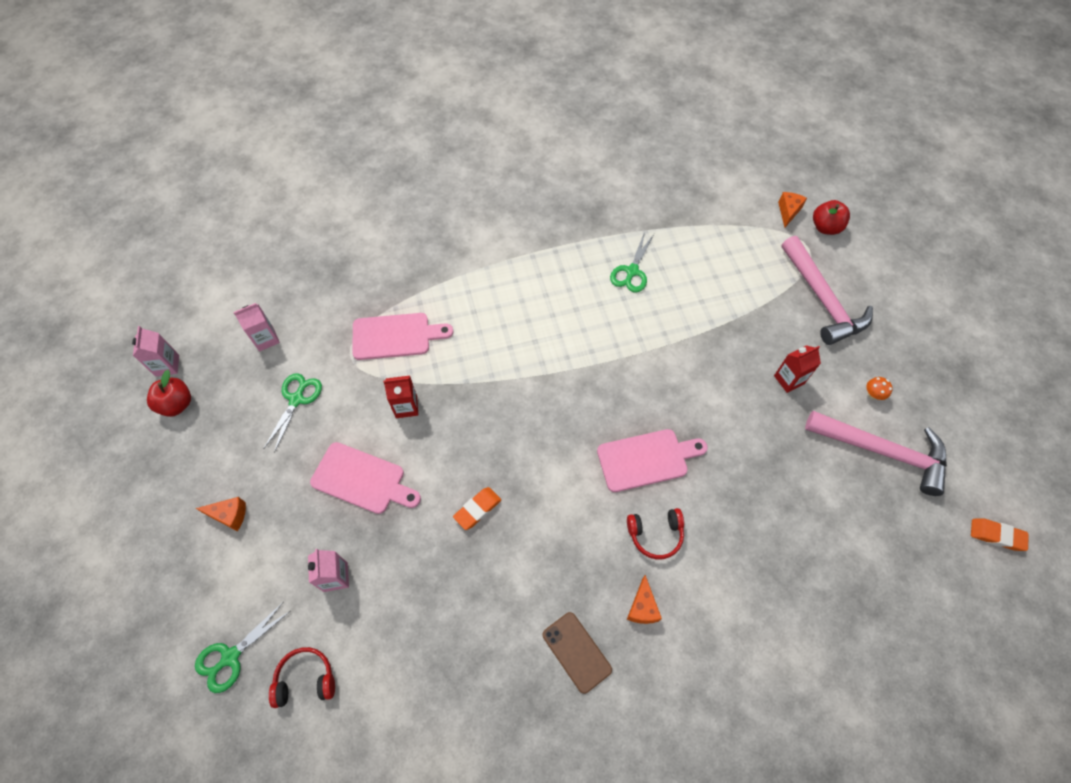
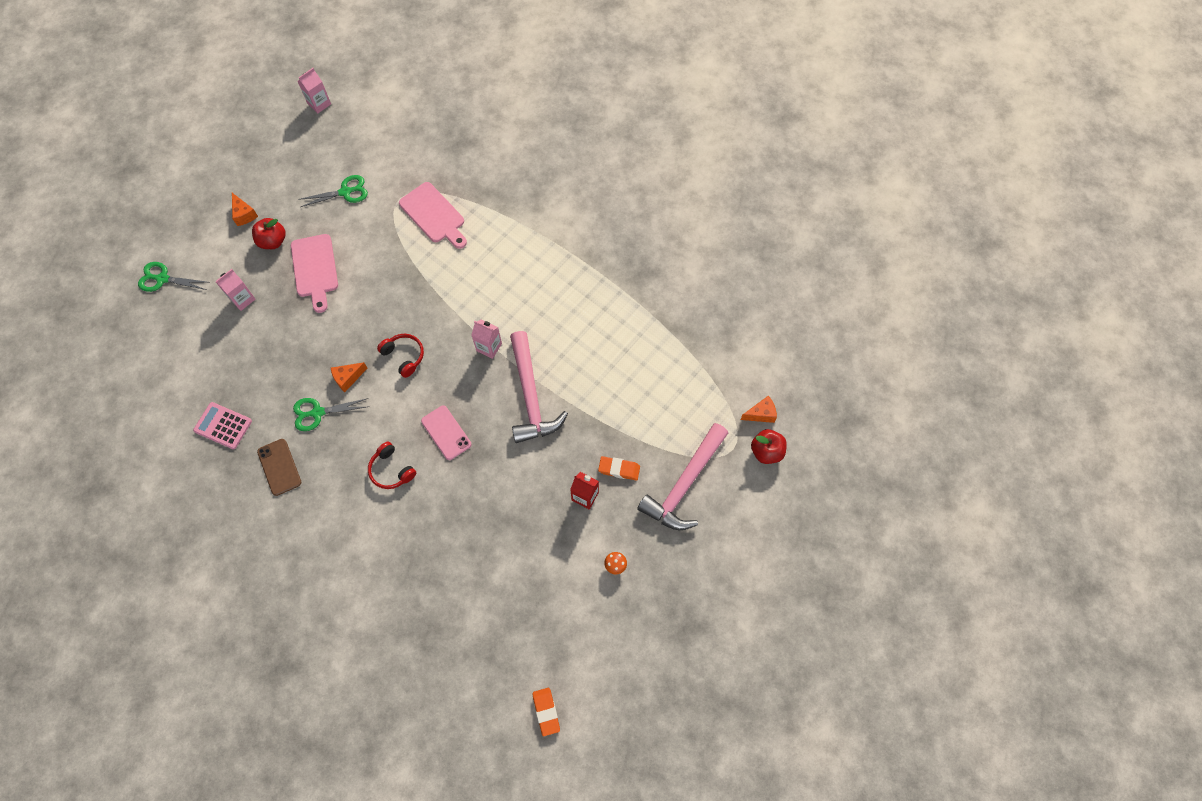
camera: 55 degrees right, 5 degrees up
(177, 404) = (297, 130): red apple -> red apple (273, 241)
(266, 339) = (377, 142): pink carton -> pink carton (489, 347)
(305, 679) = (173, 327): red headphones -> red headphones (404, 356)
(406, 407) = (384, 258): red carton -> none
(477, 509) = (338, 349): orange eraser -> orange eraser (619, 469)
(481, 689) = (223, 426): none -> pink calculator
(576, 652) = (279, 467): brown phone -> brown phone turned 45 degrees counterclockwise
(632, 271) = (606, 331): green scissors -> green scissors (317, 412)
(642, 607) = (334, 490): orange cheese -> orange cheese (348, 378)
(646, 459) = (446, 432): pink cutting board -> pink phone
(882, 452) = (565, 595): pink hammer -> pink hammer (530, 396)

